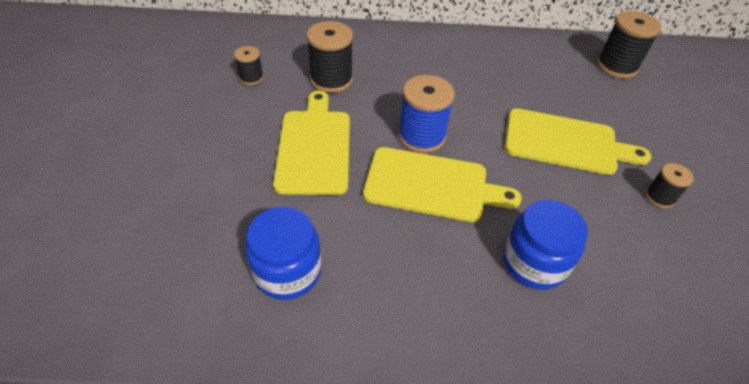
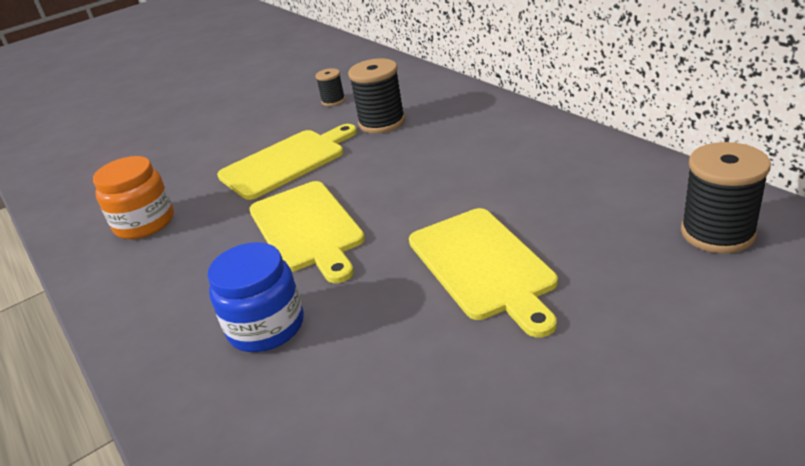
camera: 60 degrees right, 15 degrees down
(287, 271) = (145, 223): blue jar -> orange jar
(421, 136) = (367, 192): blue spool -> none
(659, 197) = (481, 371): black spool -> none

